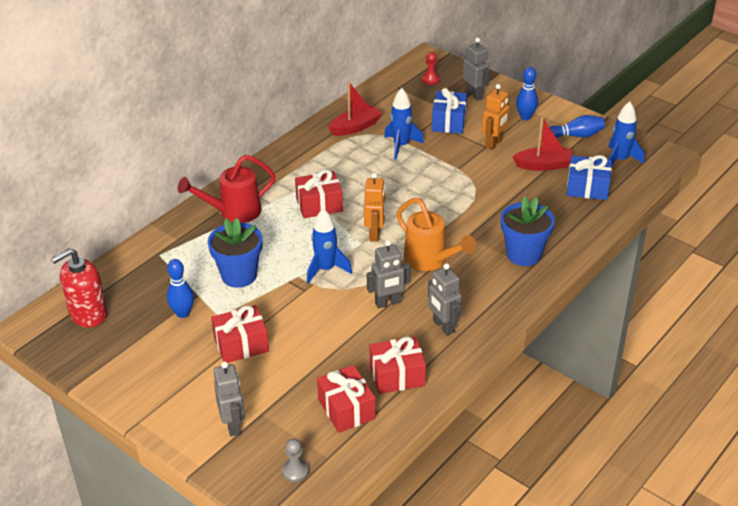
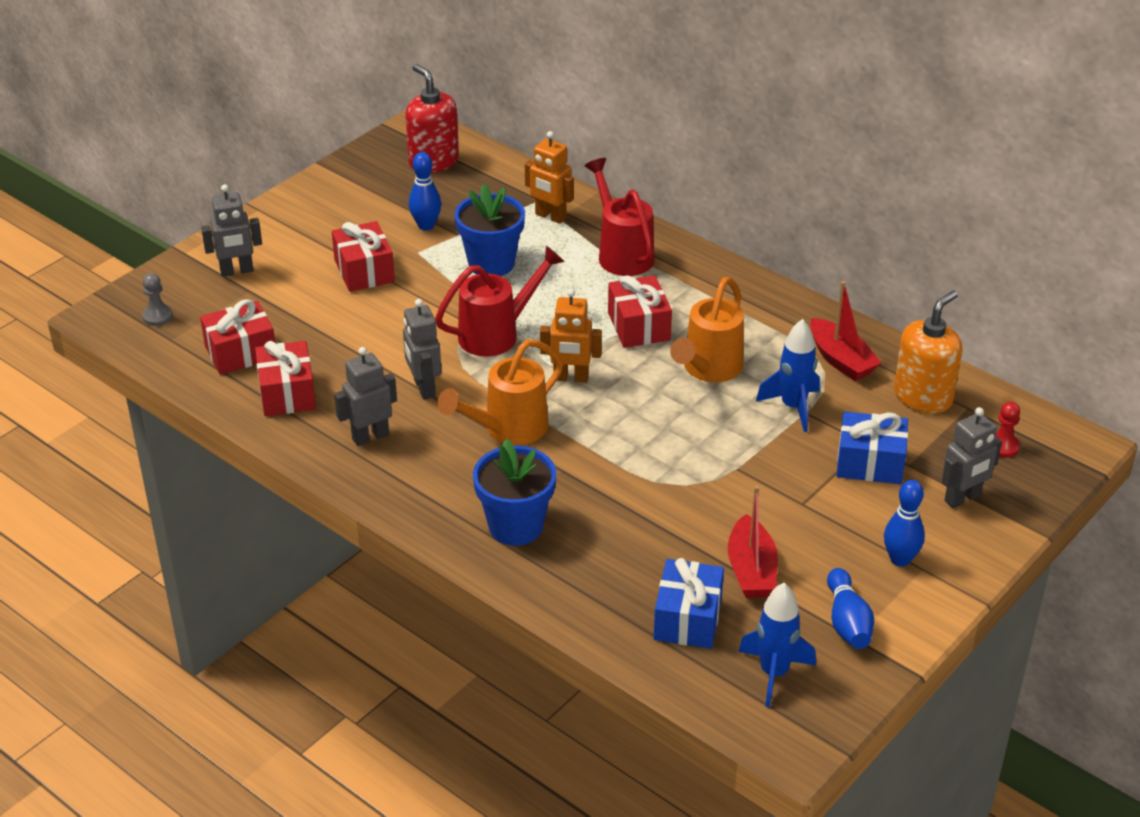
camera: 90 degrees right, 0 degrees up
(326, 269) = (497, 334): blue rocket -> red watering can
(365, 177) = (708, 369): none -> orange watering can
(389, 101) = (923, 397): none -> orange soap dispenser
(494, 143) = (812, 513): orange robot -> orange robot (550, 216)

